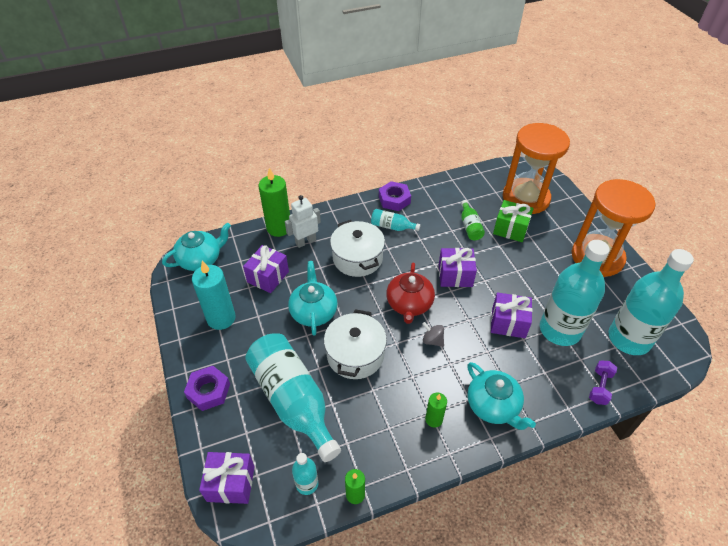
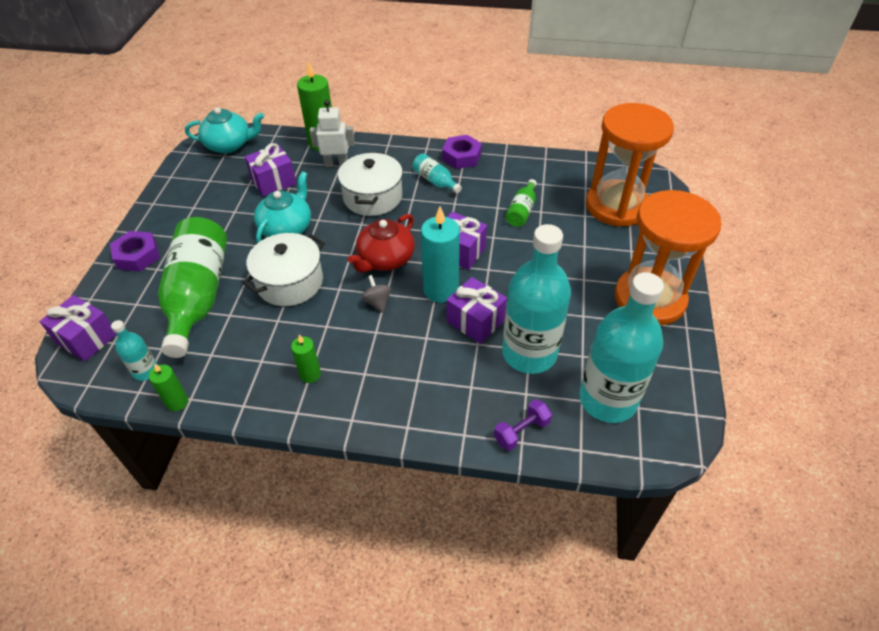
camera: 30 degrees right, 0 degrees up
(221, 318) = (201, 201): turquoise candle -> turquoise candle (441, 290)
(293, 401) = (198, 296): turquoise bottle -> green bottle
(493, 406) = (382, 391): turquoise teapot -> none
(510, 229) = (567, 230): green gift -> none

